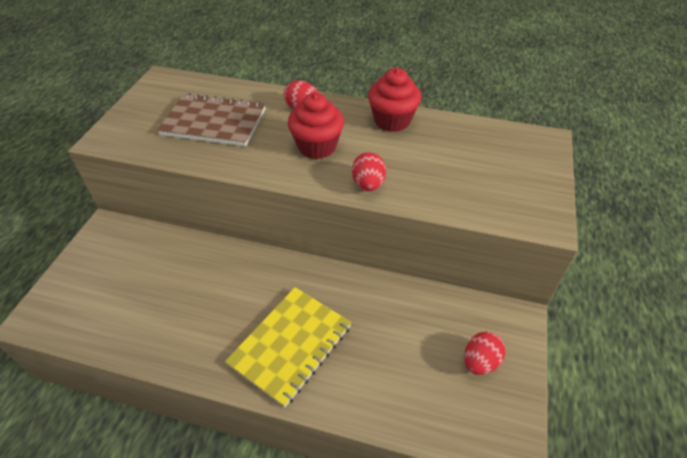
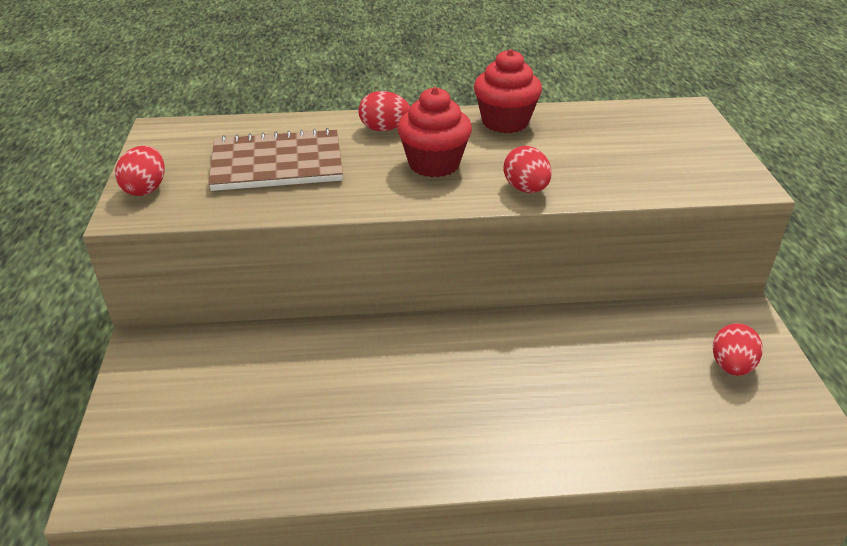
camera: 20 degrees left, 10 degrees down
(123, 124) = (146, 189): none -> red egg
(291, 345) = (500, 413): yellow notebook -> none

